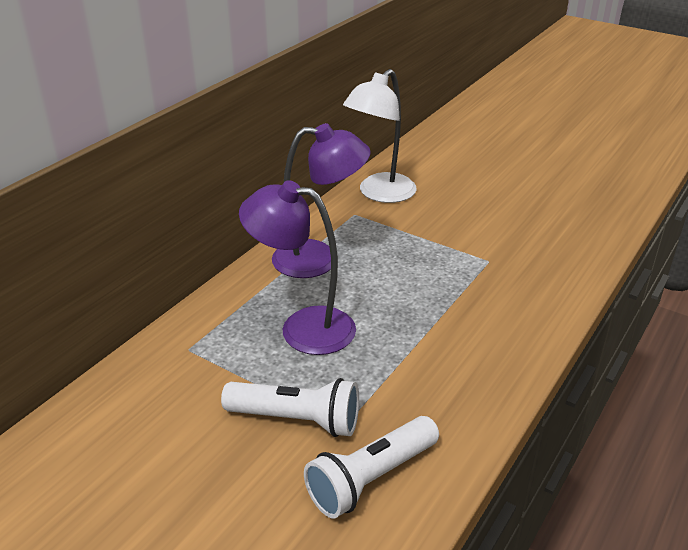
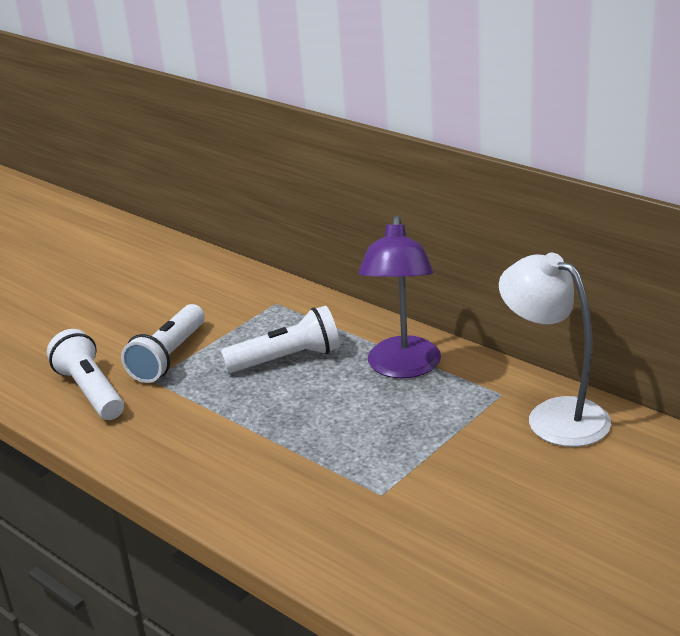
camera: 100 degrees right, 5 degrees down
(303, 328) = (287, 359): purple lamp -> white flashlight

